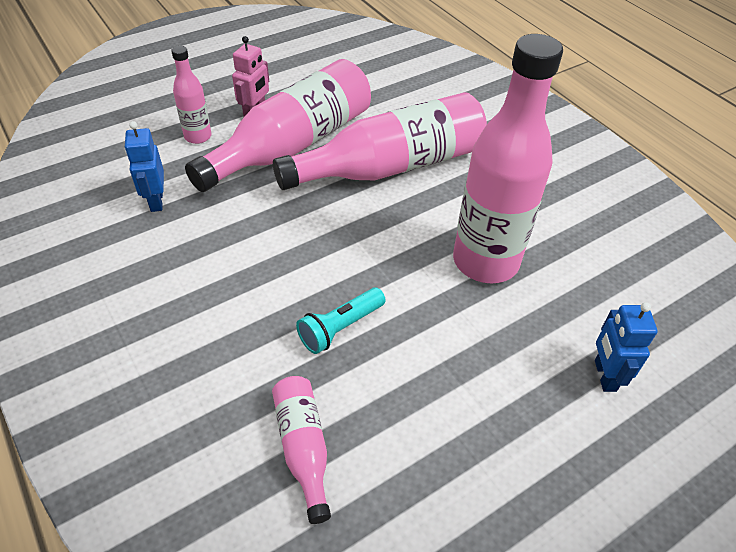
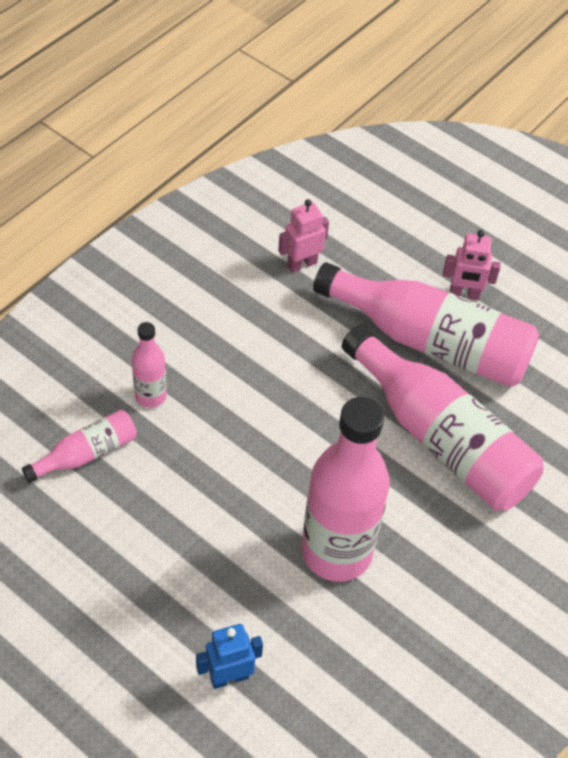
camera: 70 degrees right, 5 degrees up
(156, 201) = (301, 264): blue robot -> pink robot
(198, 136) = (404, 261): pink bottle -> pink bottle (151, 396)
(340, 328) = (209, 448): turquoise flashlight -> none

